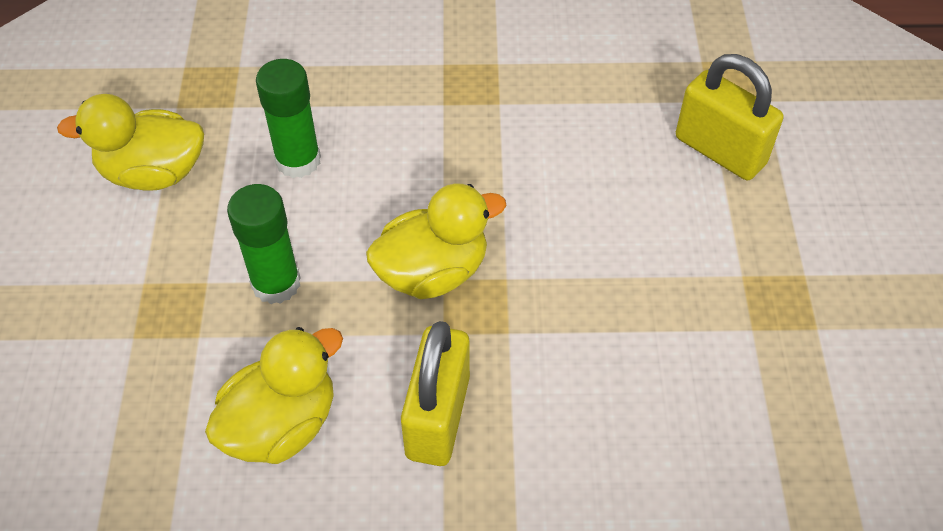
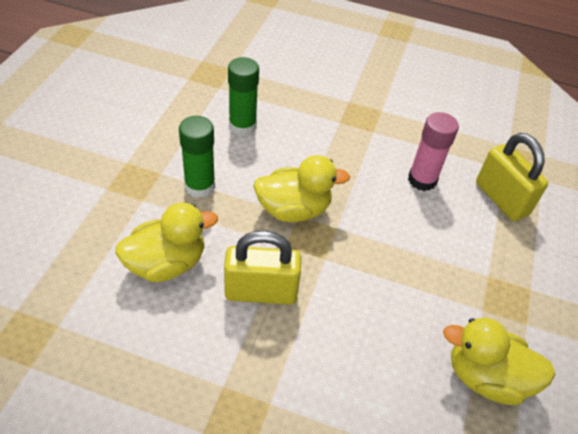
camera: 15 degrees right, 5 degrees down
(153, 173) = (159, 108): yellow duck -> yellow duck (486, 377)
(438, 417) = (261, 292): yellow padlock -> yellow padlock turned 60 degrees clockwise
(599, 159) = (422, 180): none -> pink glue stick

